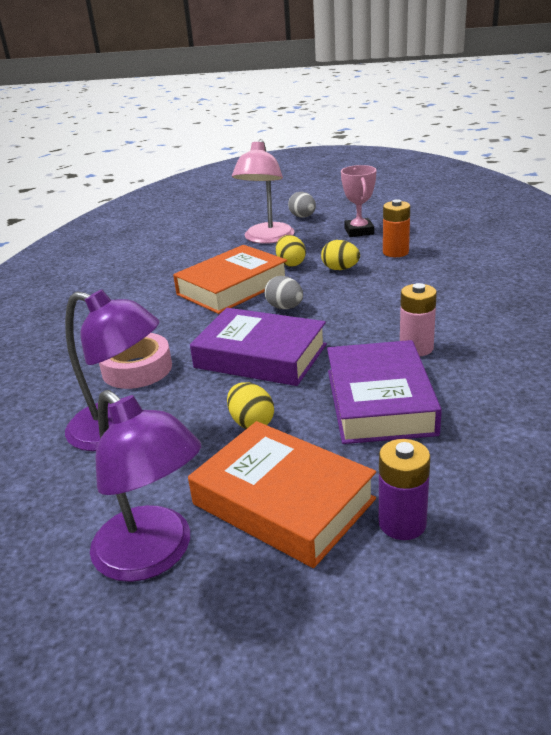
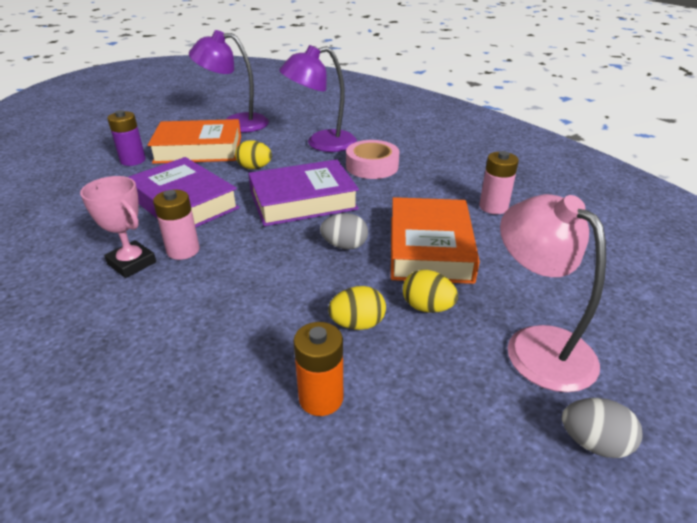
camera: 135 degrees right, 5 degrees up
(135, 295) = (493, 207): none -> pink battery
(359, 231) = (439, 438): pink trophy -> pink trophy (132, 263)

